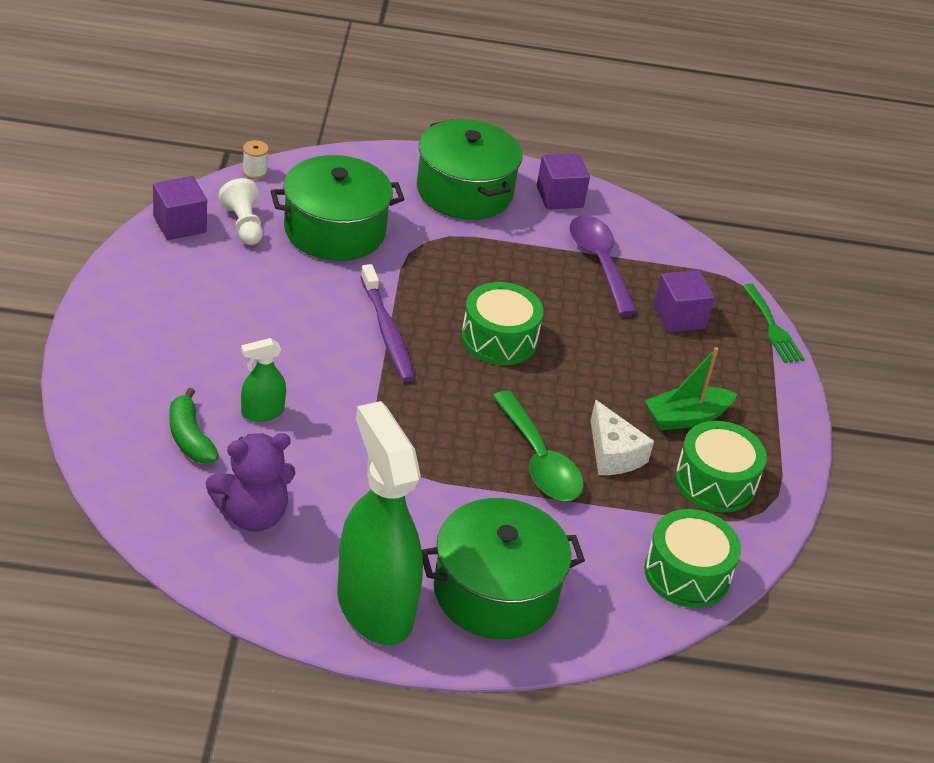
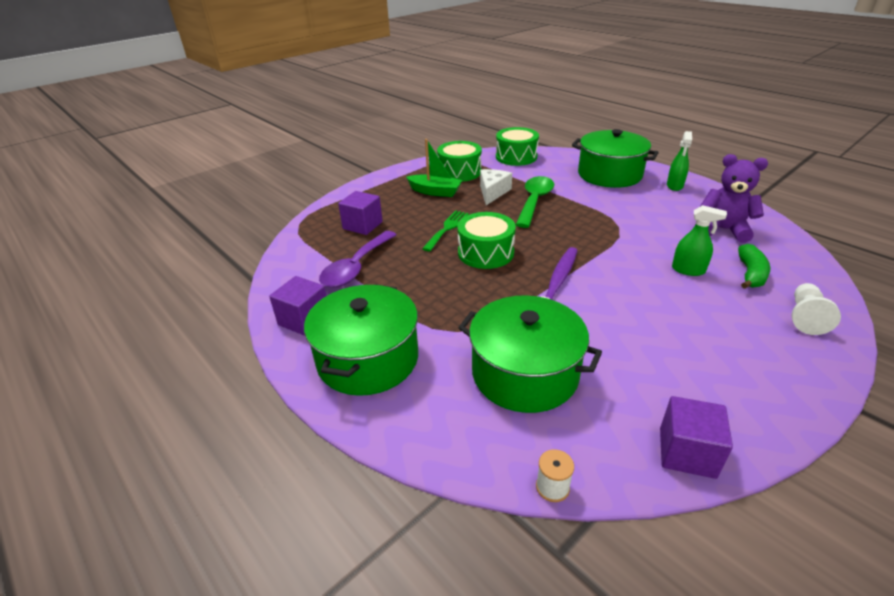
camera: 130 degrees left, 5 degrees down
(243, 225) = (612, 419): white pawn -> white pawn (805, 317)
(374, 606) = (674, 186): green spray bottle -> green spray bottle, size x0.44
(772, 327) = (324, 205): green fork -> green fork (447, 229)

